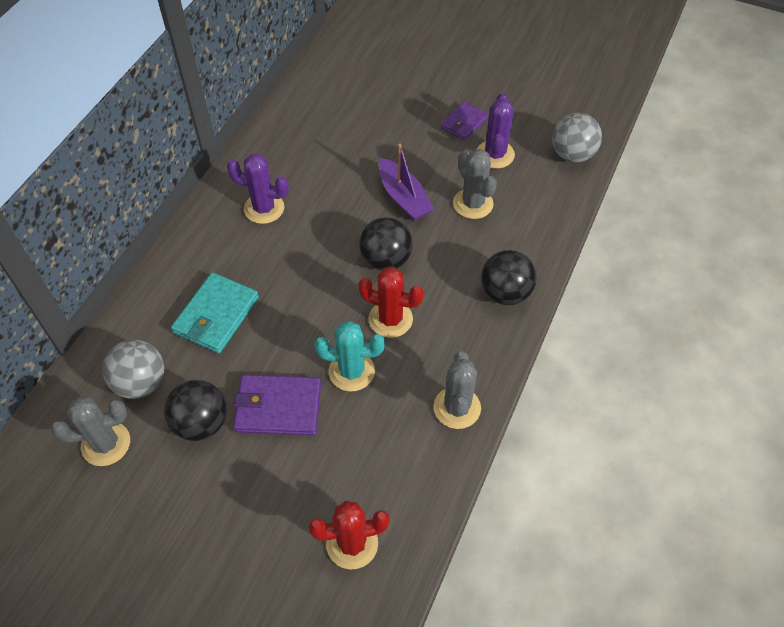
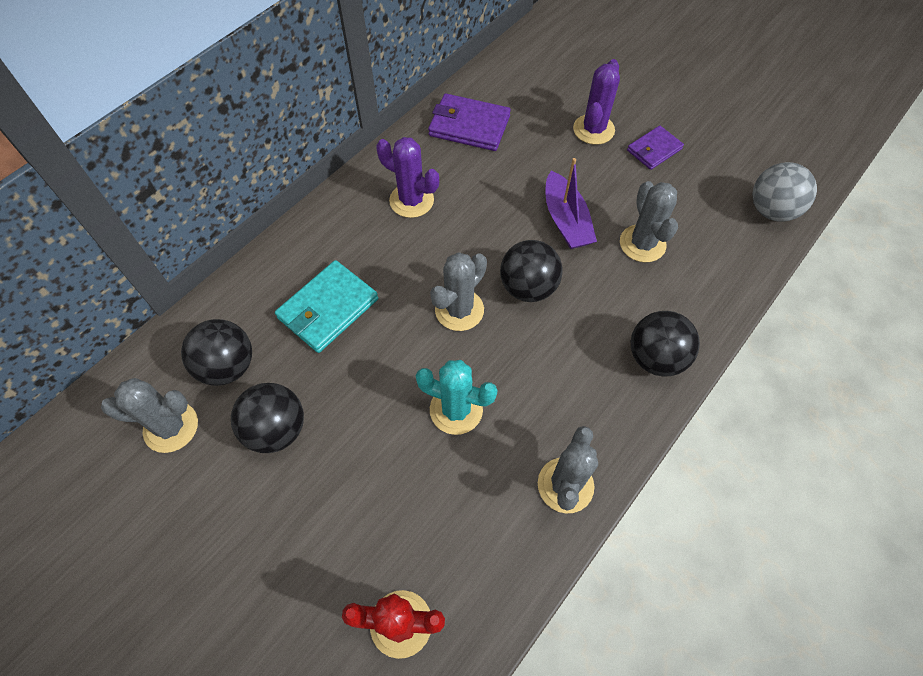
camera: 15 degrees right, 5 degrees up
(141, 383) = (228, 366): grey ball -> black ball
(278, 407) = (364, 432): purple wallet -> purple wallet (469, 126)
(332, 291) = (459, 310): none -> grey cactus
(390, 319) = (515, 358): red cactus -> none
(495, 154) = (681, 192): purple cactus -> purple cactus (593, 129)

